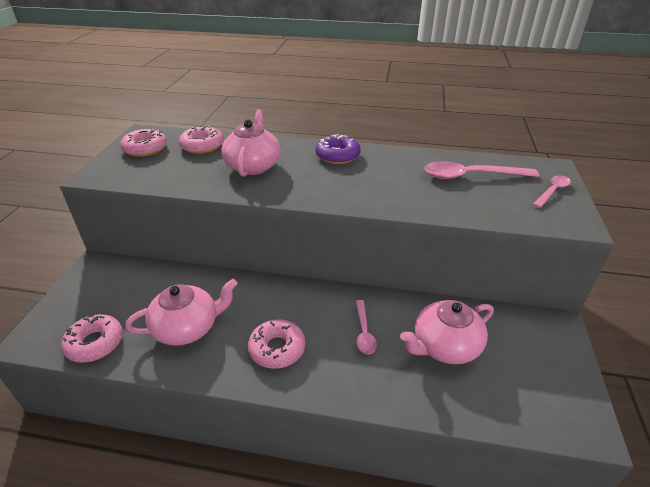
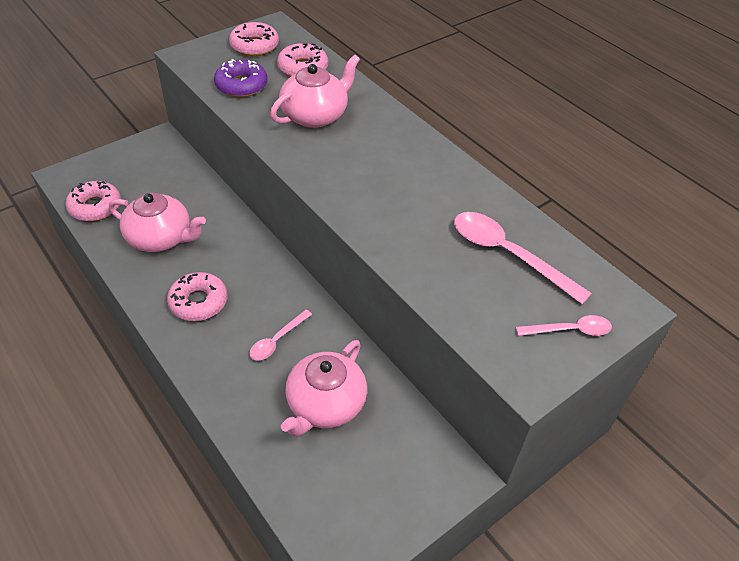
camera: 40 degrees right, 10 degrees up
(337, 155) = (407, 148): purple donut -> purple donut (241, 85)
(445, 346) = (325, 404): pink teapot -> pink teapot turned 75 degrees counterclockwise

